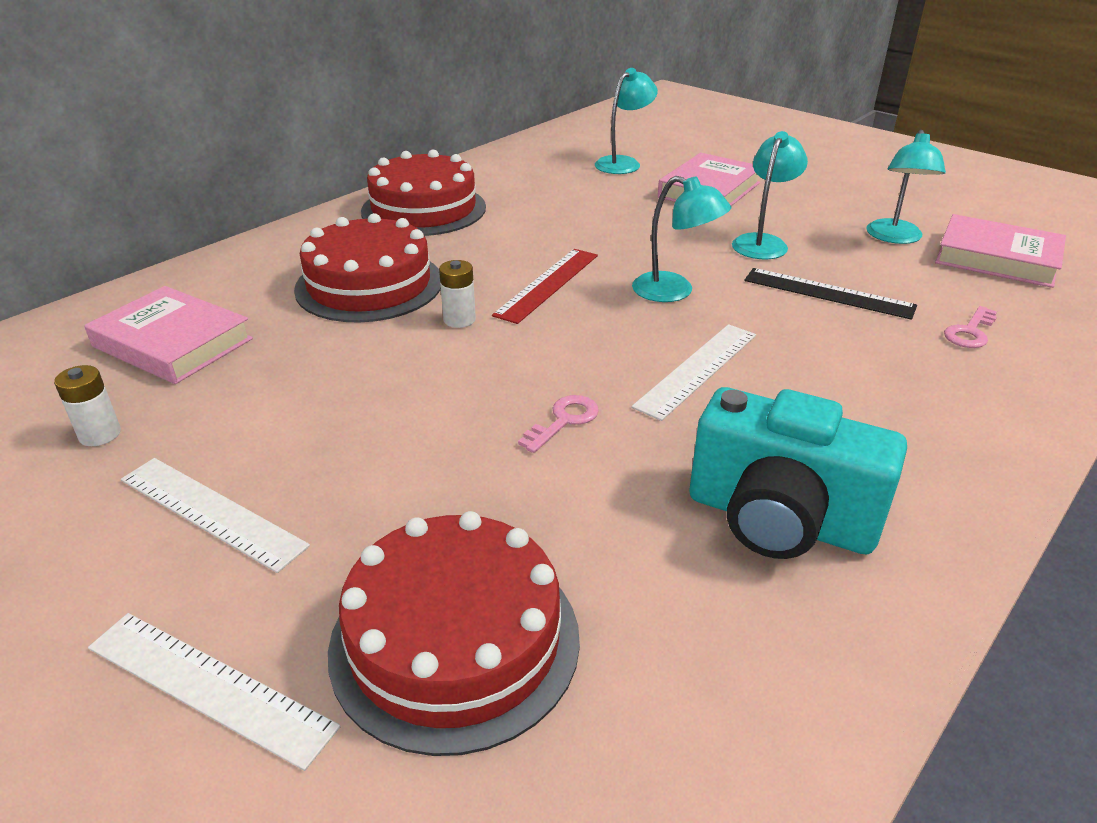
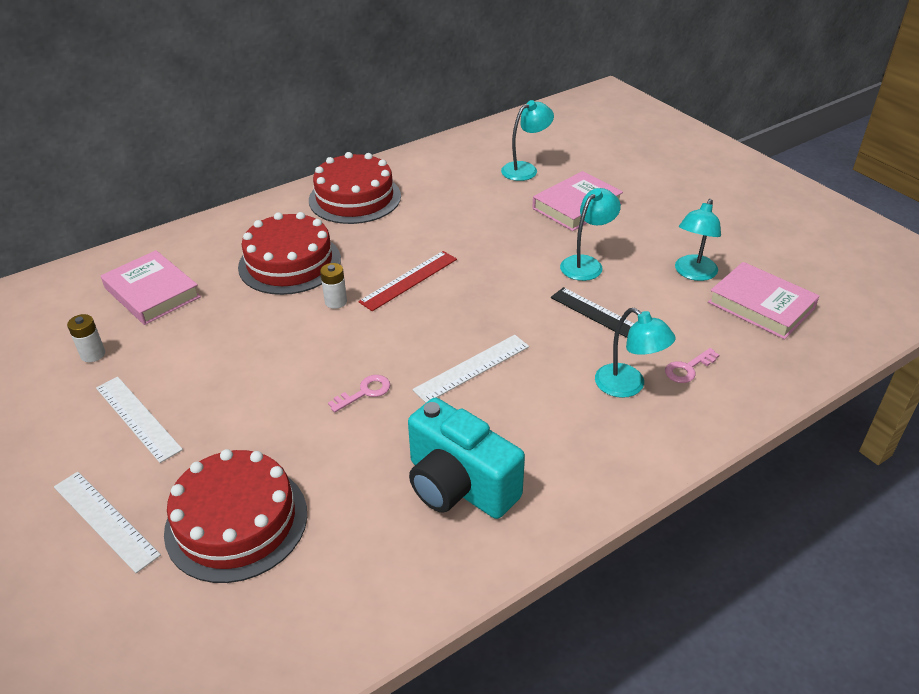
camera: 15 degrees right, 5 degrees up
(674, 291) = (494, 300): turquoise lamp -> turquoise lamp (628, 386)

